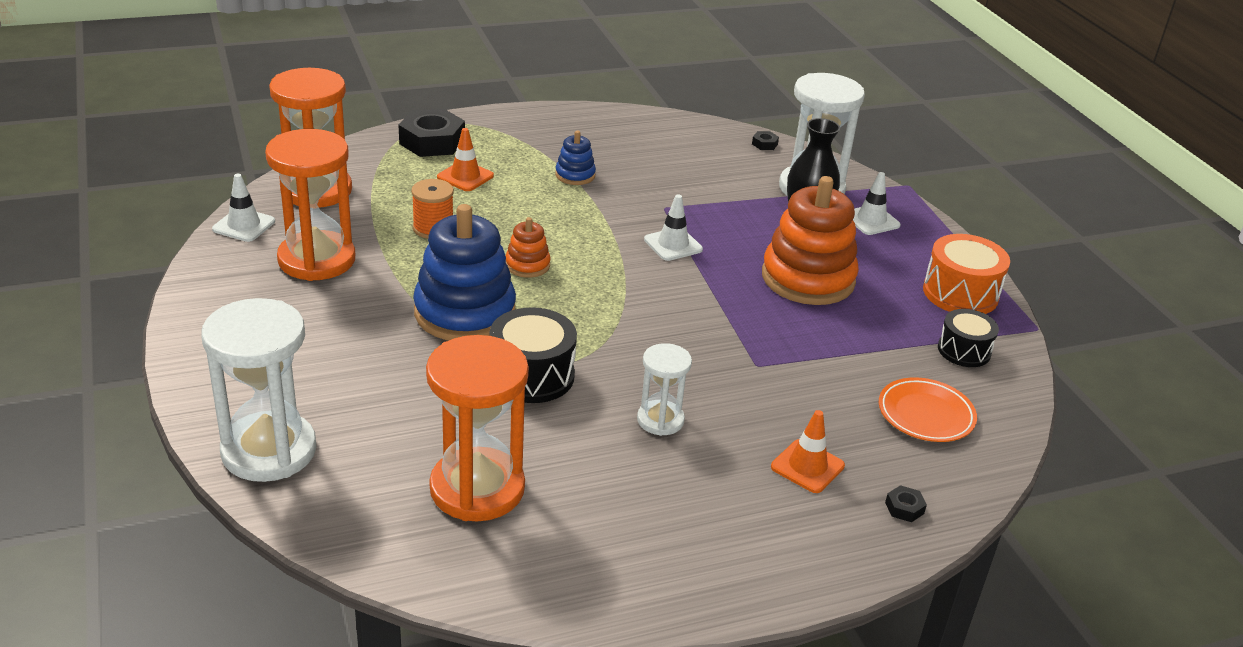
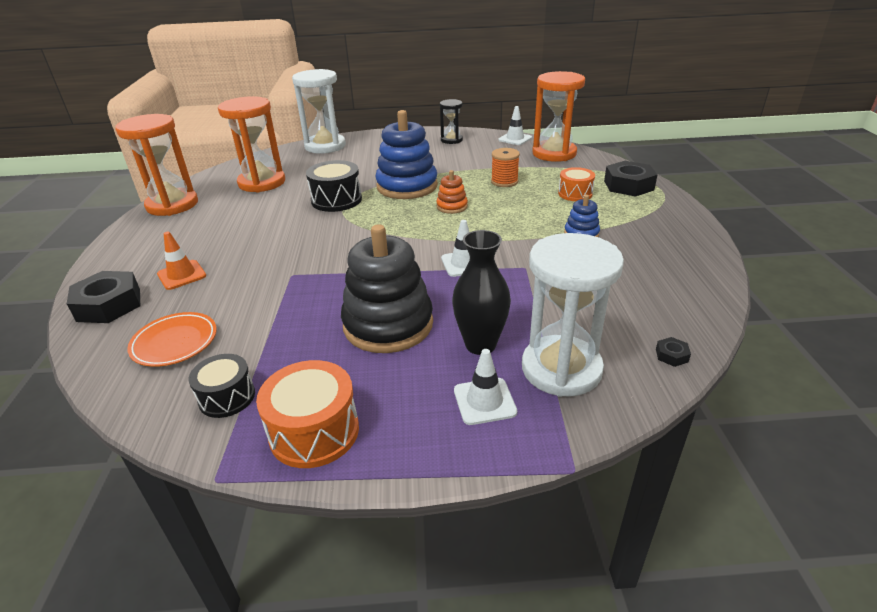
camera: 110 degrees right, 0 degrees up
(243, 290) = (451, 140): none -> black hourglass
(317, 260) = (475, 154): orange hourglass -> orange hourglass (172, 205)
(465, 176) = (575, 194): orange traffic cone -> orange drum
(660, 420) = (268, 232): white hourglass -> none
(808, 278) = (388, 324): orange stacking toy -> black stacking toy
(904, 508) = (109, 305): black nut -> black nut, size x2.38

